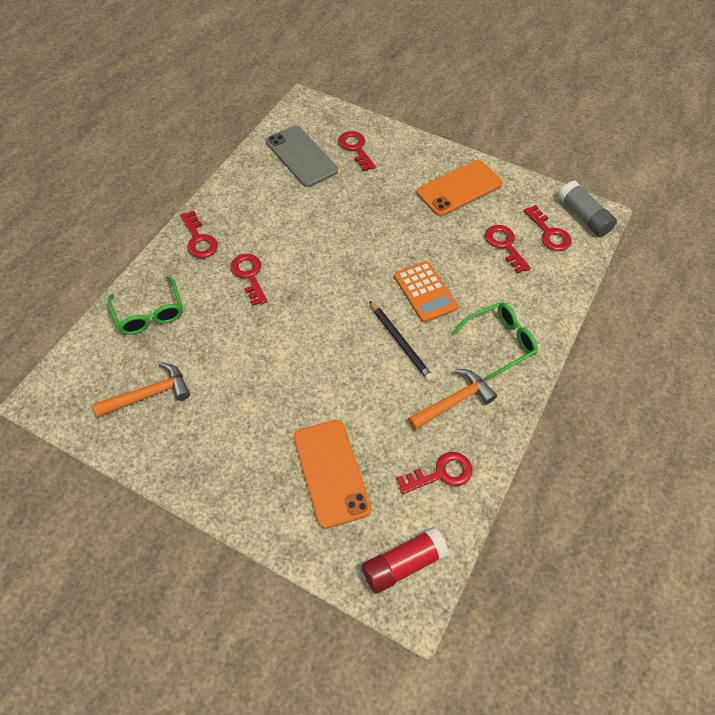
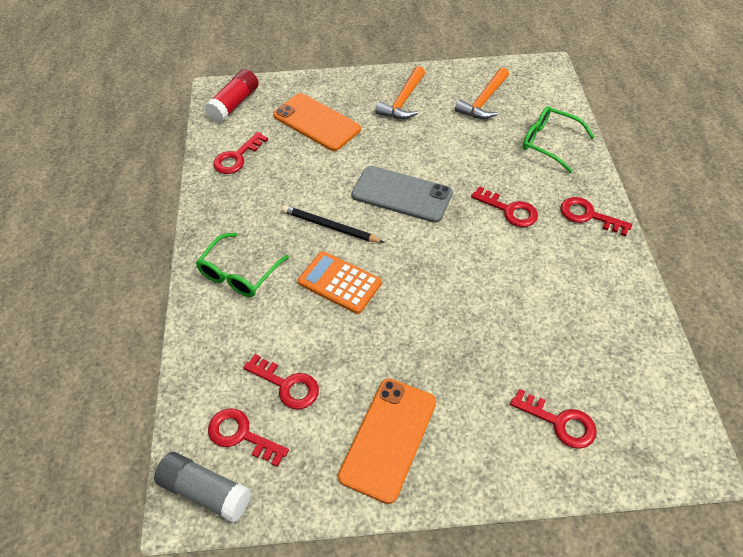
camera: 150 degrees right, 5 degrees down
(301, 156) = (606, 368): grey phone -> grey phone (402, 194)
(453, 402) = (255, 205): orange hammer -> orange hammer (403, 101)

